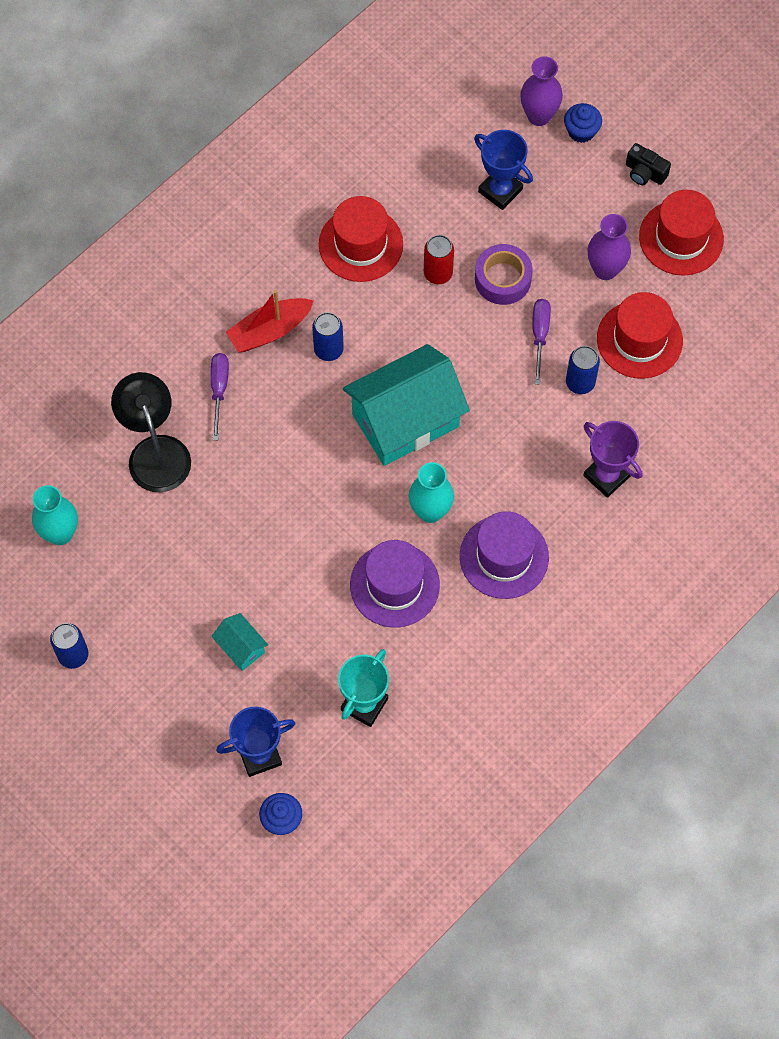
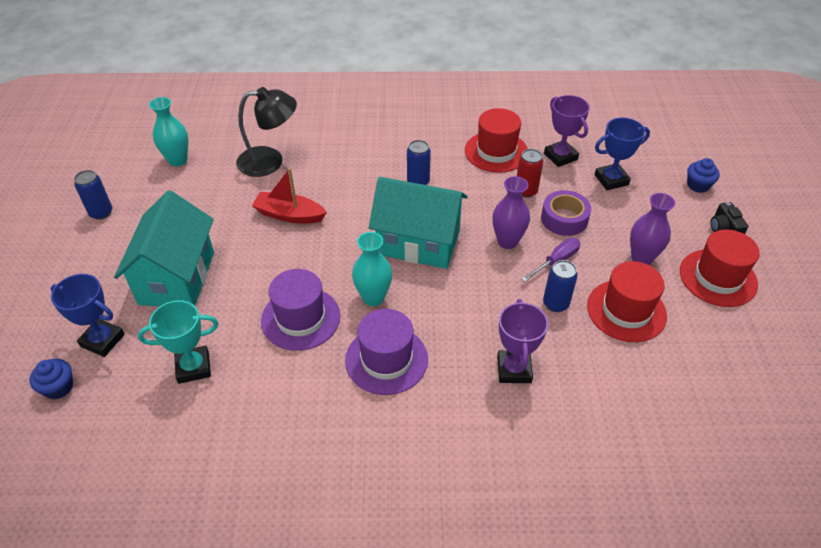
camera: 45 degrees right, 20 degrees down
(155, 451) = (270, 161): black lamp -> black lamp turned 60 degrees clockwise
(219, 390) = (337, 159): purple screwdriver -> none
(241, 647) = (177, 278): turquoise house -> turquoise house, size x2.30
(270, 330) = (398, 154): red boat -> red boat (289, 215)
(427, 198) = (560, 156): none -> purple trophy
(500, 190) = (611, 180): blue trophy -> blue trophy turned 75 degrees clockwise
(539, 116) = (676, 163): purple vase -> purple vase (507, 241)

